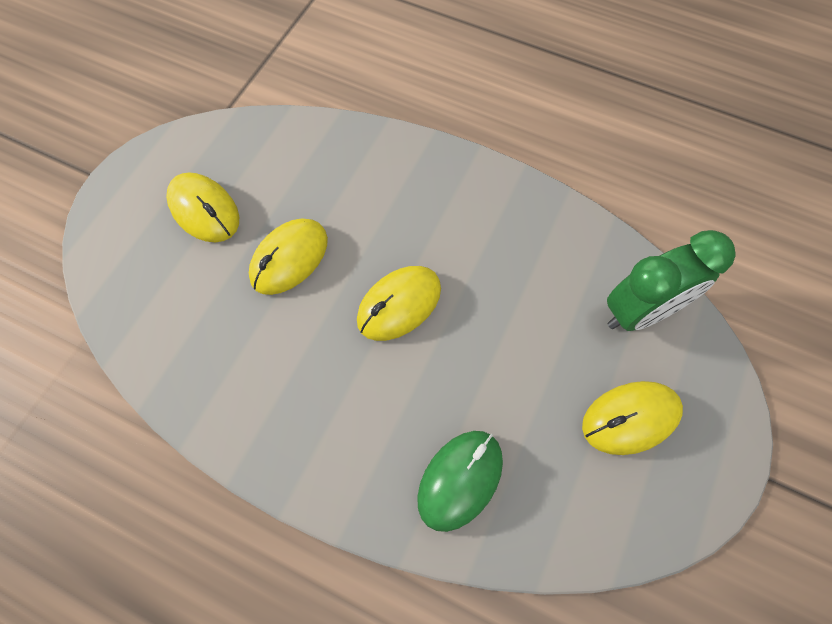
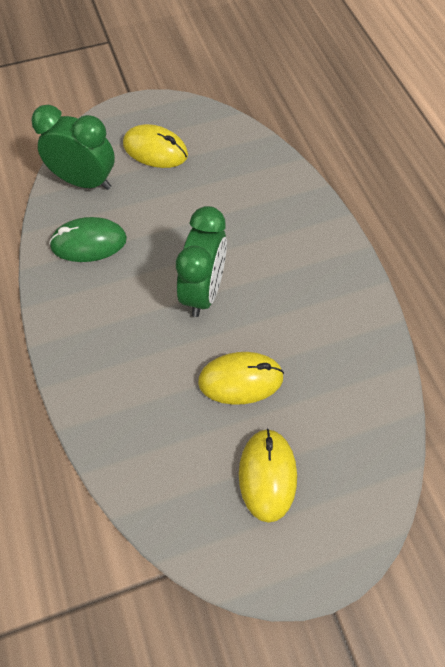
camera: 135 degrees left, 5 degrees down
(399, 305) = (203, 291): yellow mouse -> green clock
(460, 479) = (264, 191): green mouse -> green mouse (89, 243)

